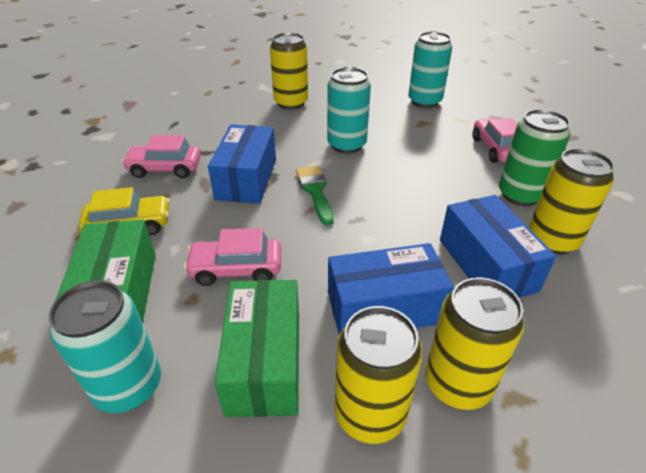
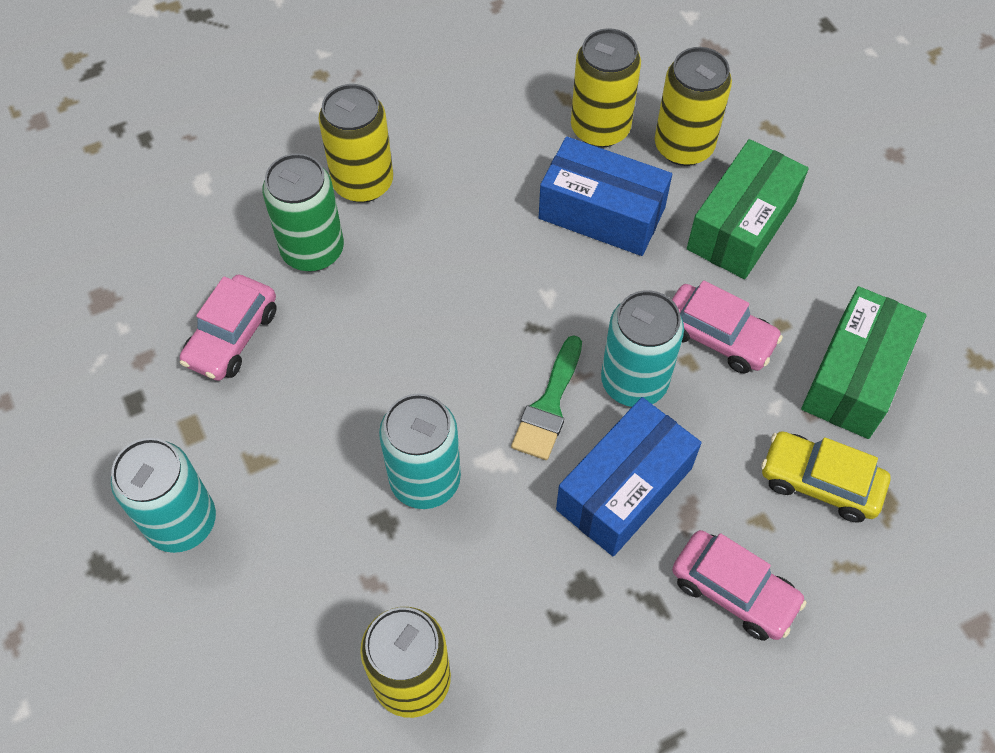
camera: 145 degrees left, 20 degrees up
(128, 386) = (866, 267): turquoise can -> turquoise can (634, 382)
(486, 264) = (461, 197): blue box -> none

